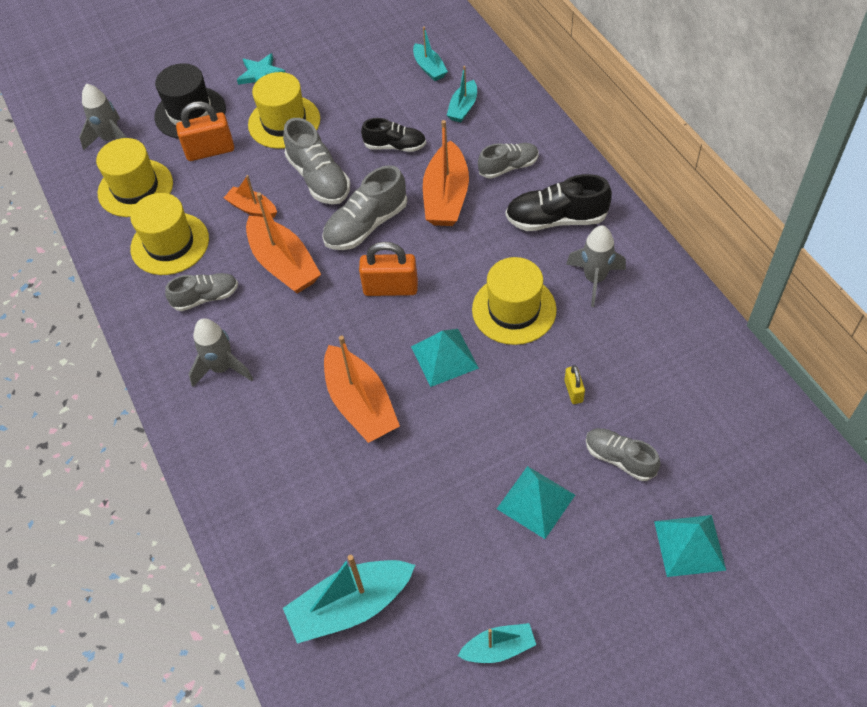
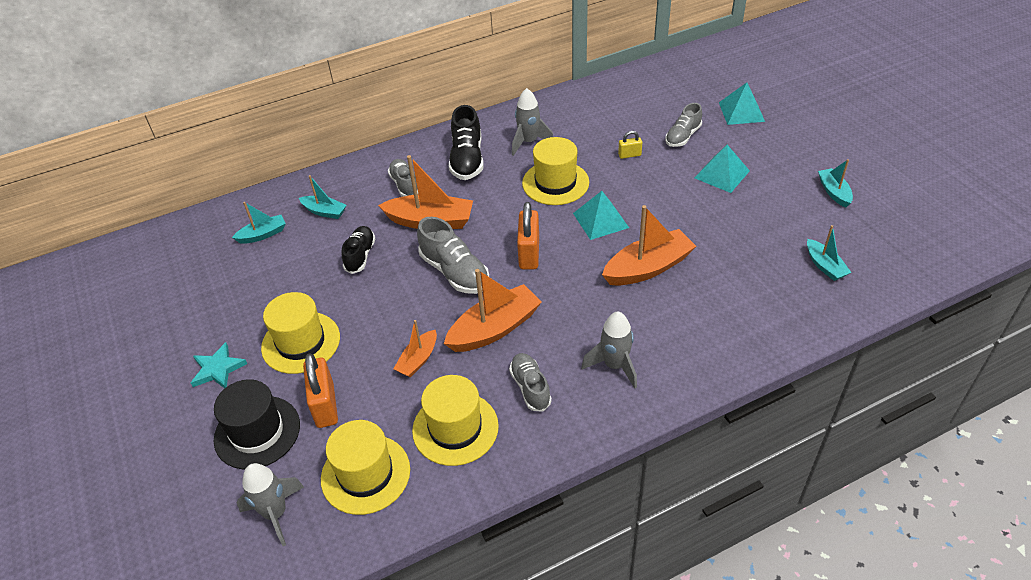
camera: 90 degrees left, 10 degrees down
(319, 178) = (389, 309): grey shoe -> none
(350, 606) = (824, 266): turquoise boat -> turquoise boat, size x0.56

